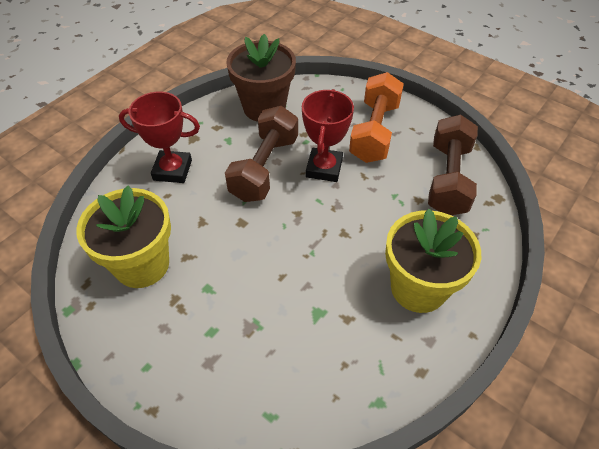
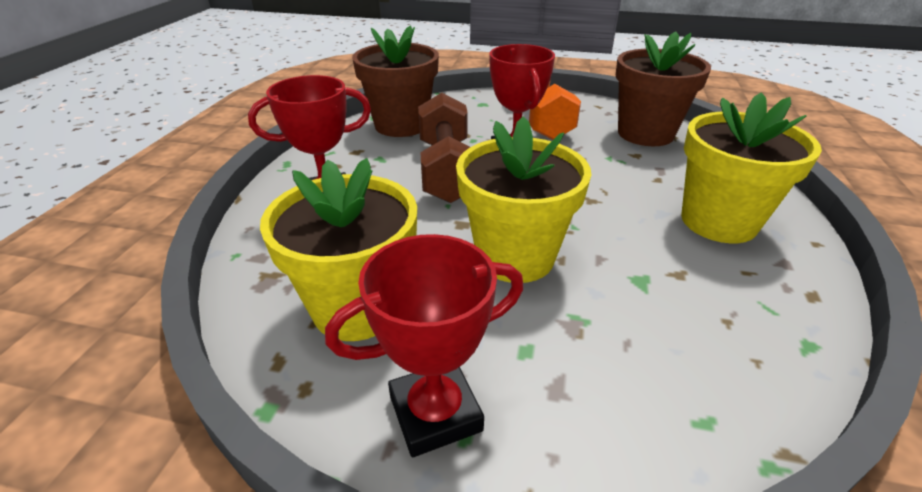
camera: 25 degrees left, 15 degrees down
(141, 347) = (435, 413): none -> red trophy
(254, 263) = (515, 256): none -> yellow flower pot
(448, 179) = (645, 134): brown dumbbell -> brown flower pot

